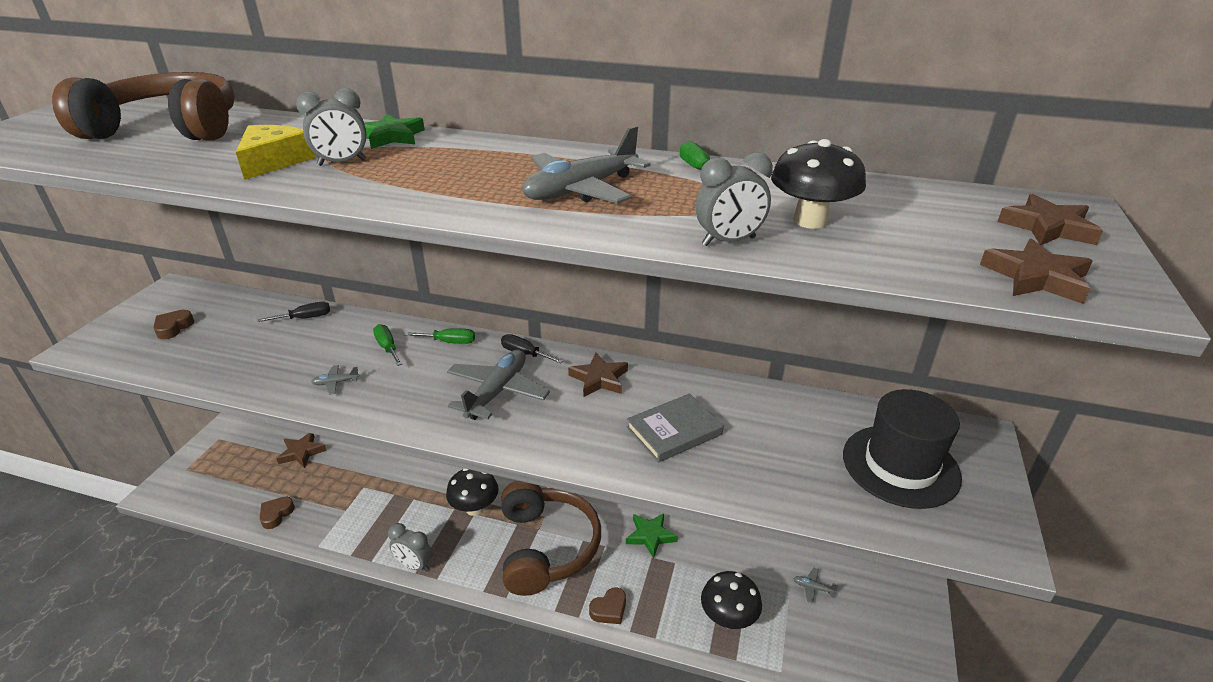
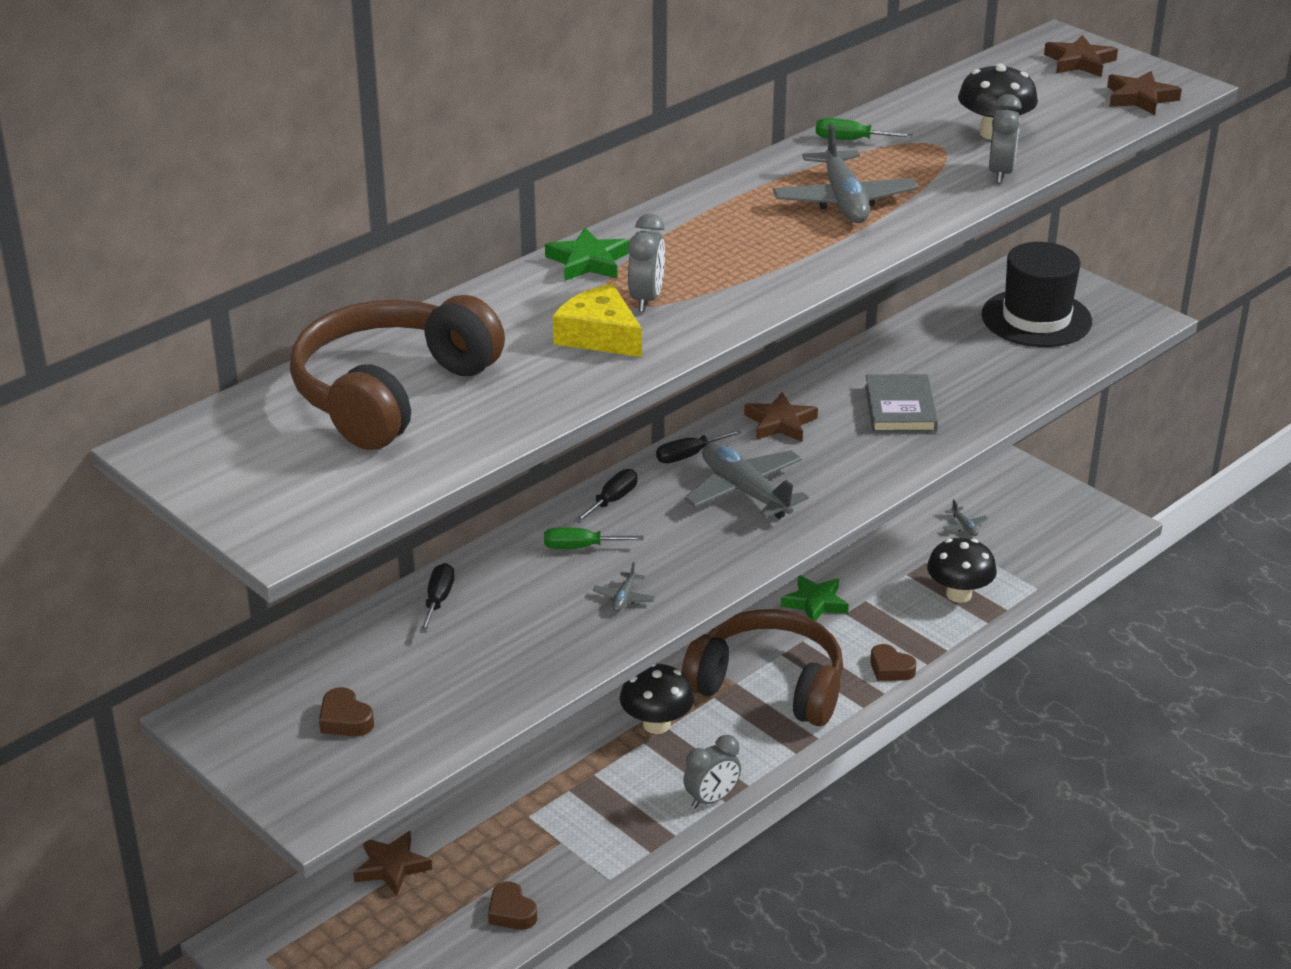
camera: 60 degrees left, 0 degrees up
(449, 342) = (612, 500): green screwdriver -> black screwdriver
(609, 609) = (890, 668): brown heart -> brown heart turned 135 degrees clockwise
(813, 588) = (964, 526): grey plane -> grey plane turned 75 degrees counterclockwise

